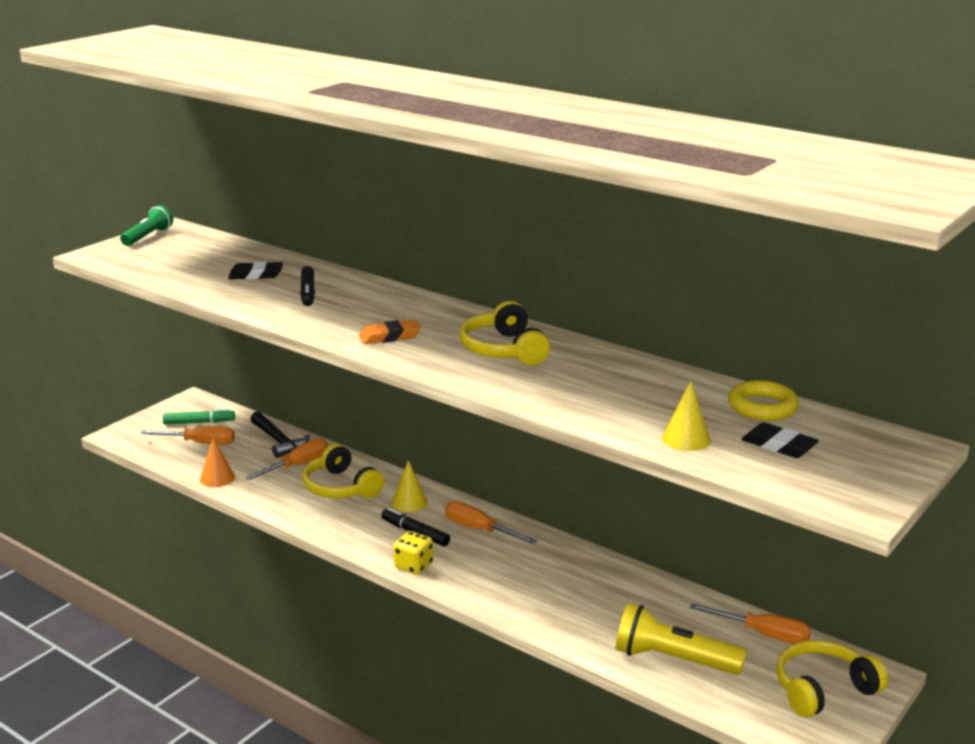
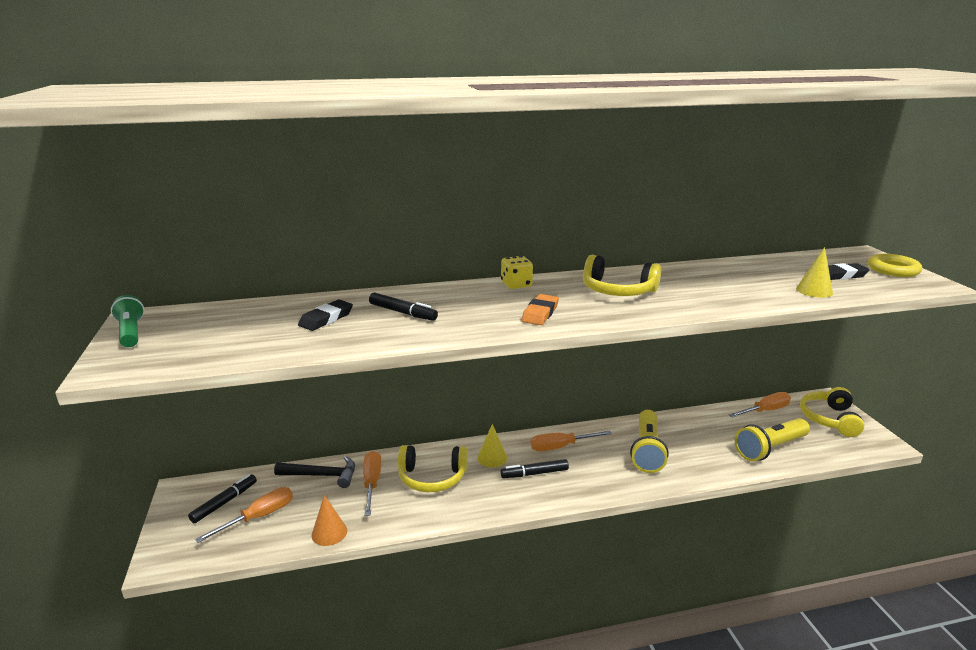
camera: 50 degrees left, 0 degrees up
(199, 422) = (224, 502): green marker -> black marker
(413, 566) = (576, 493): yellow dice -> yellow dice (516, 285)
(546, 580) = (647, 450): none -> yellow flashlight
(762, 407) = (783, 263): yellow ring -> yellow ring (893, 270)

